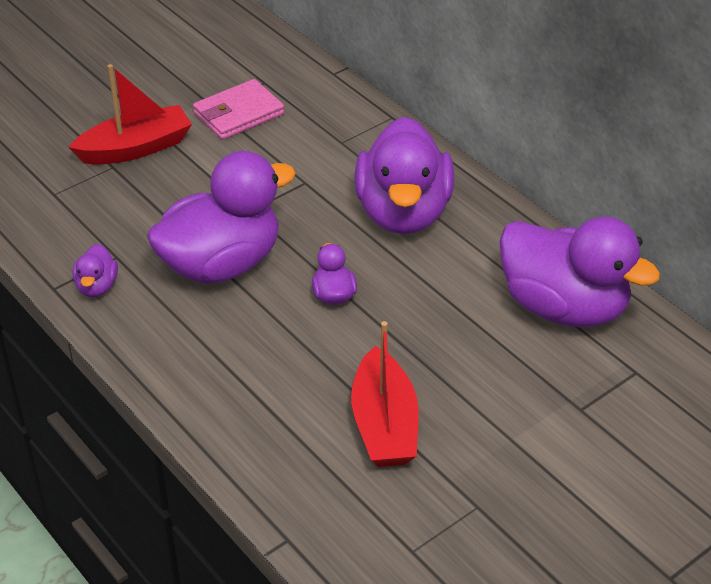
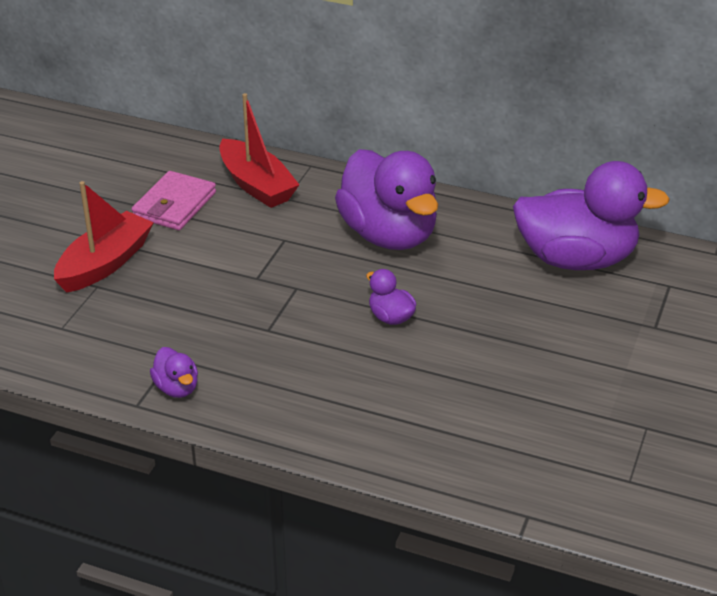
camera: 30 degrees left, 5 degrees down
(221, 264) = (272, 329): purple duck -> none
(384, 424) = (522, 398): red boat -> red boat (256, 185)

